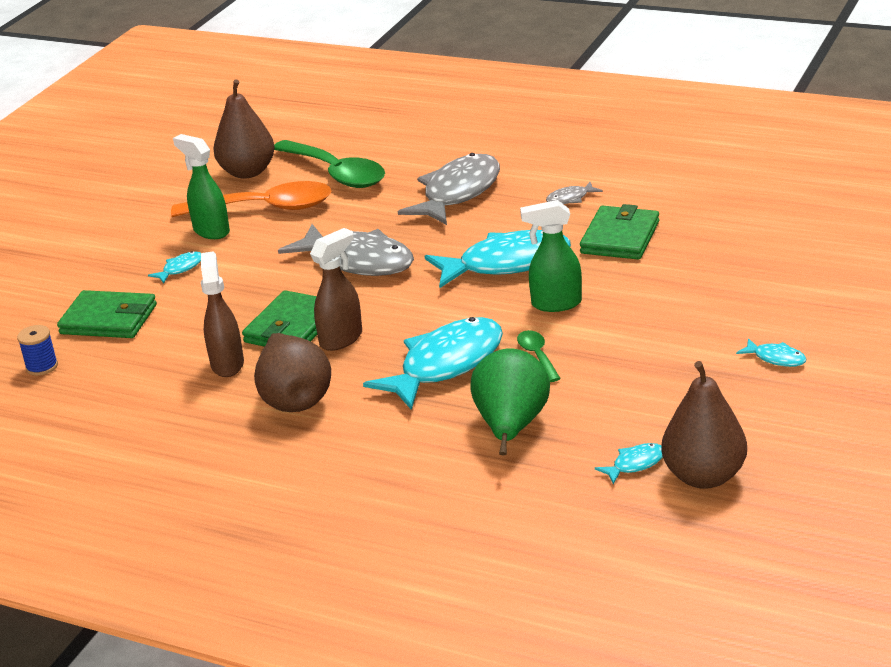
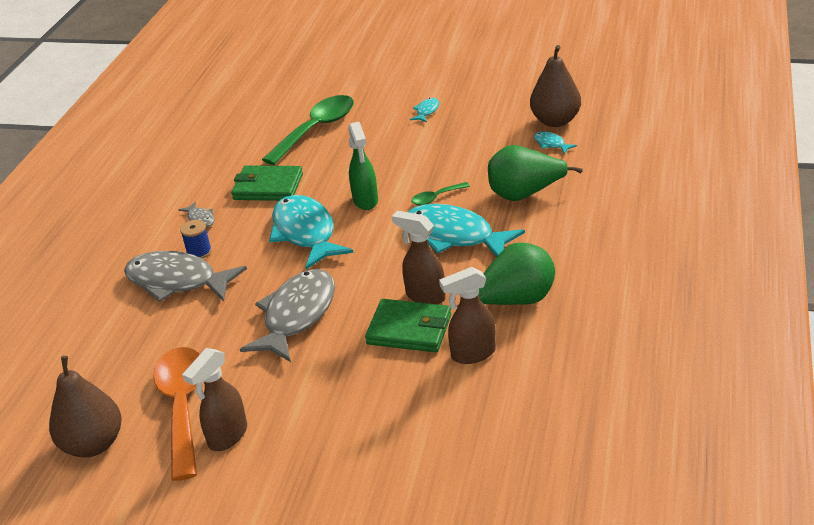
camera: 100 degrees left, 5 degrees up
(42, 367) = (499, 488): blue spool -> blue spool (199, 252)
(108, 319) = (406, 464): green wallet -> none
(180, 269) = (305, 438): turquoise fish -> none
(211, 231) = (227, 436): green spray bottle -> brown spray bottle
(294, 398) = (514, 301): brown pear -> green pear
(336, 173) = (116, 371): green spoon -> green spoon (316, 130)

